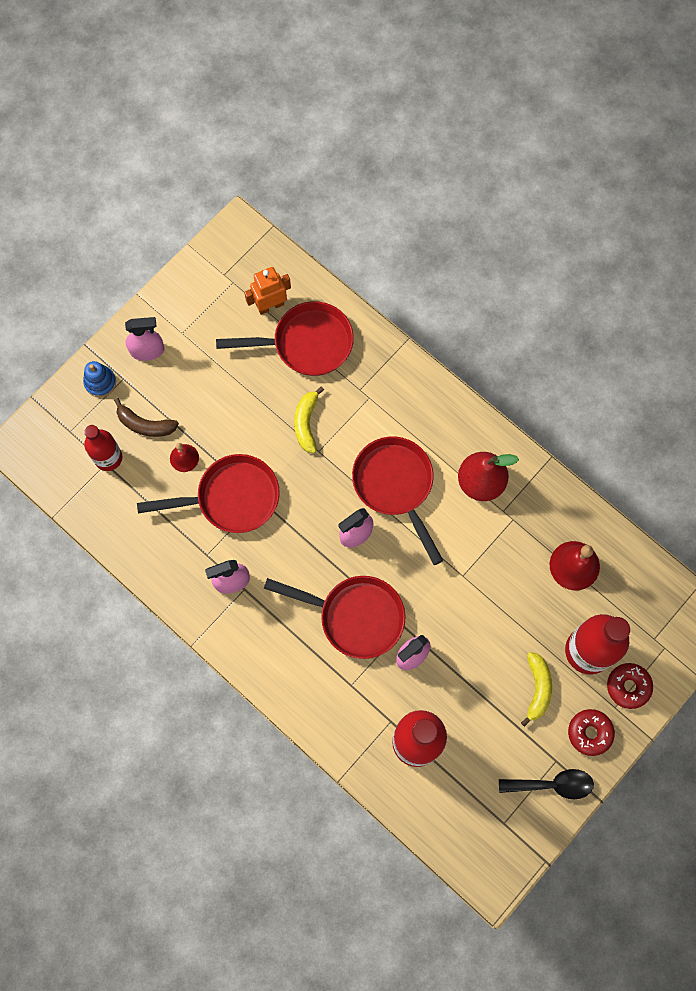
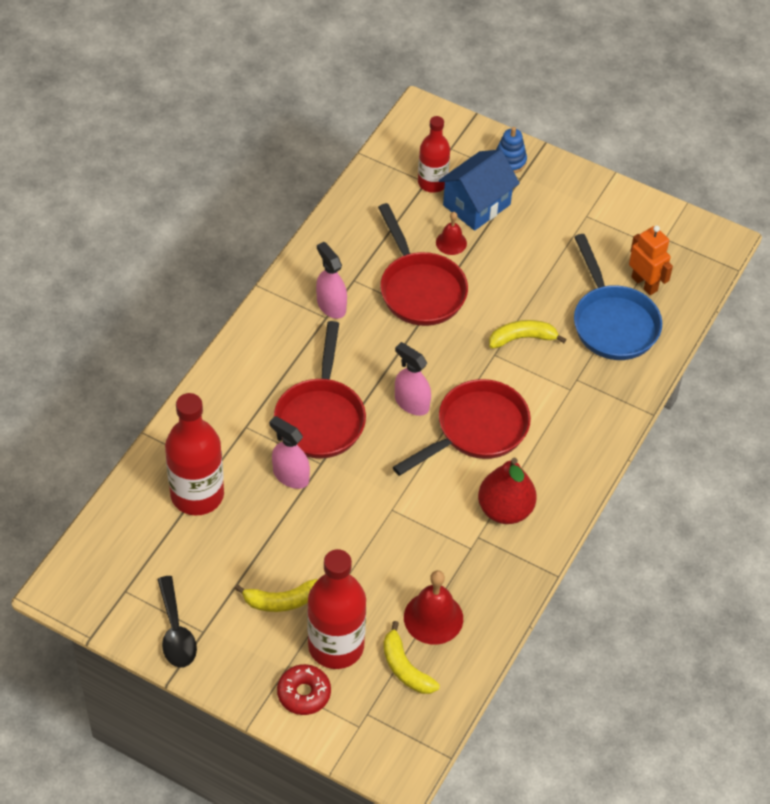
camera: 75 degrees right, 20 degrees down
(145, 424) = (476, 205): brown banana -> blue house
(147, 350) = (557, 191): pink spray bottle -> none
(306, 343) = (613, 322): red pan -> blue pan
(589, 733) = (241, 661): red donut -> none
(617, 599) = (405, 668): none -> yellow banana

